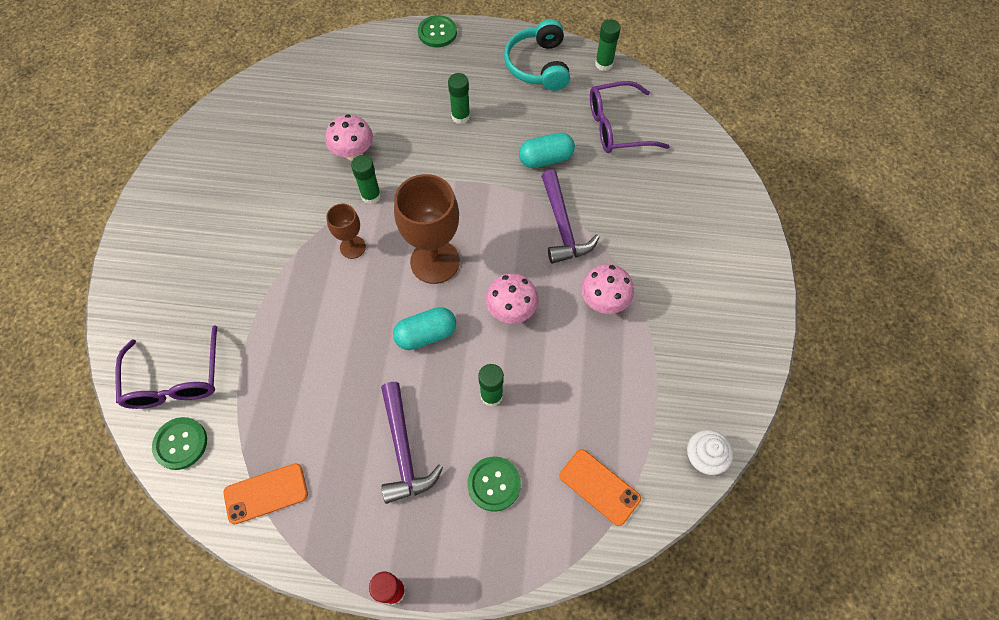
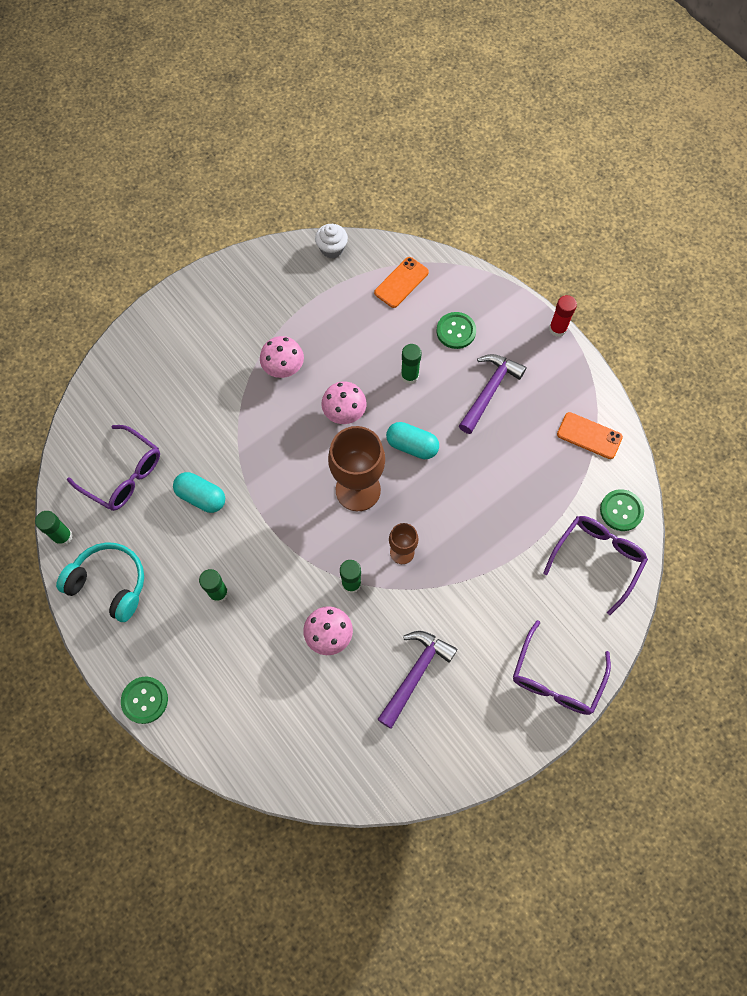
camera: 135 degrees left, 5 degrees up
(148, 260) = (556, 678): none -> purple glasses
(538, 65) = (109, 583): turquoise headphones -> turquoise headphones turned 105 degrees counterclockwise
(562, 226) = (249, 438): purple hammer -> purple hammer (415, 674)
(599, 487) = (401, 282): orange phone -> orange phone turned 45 degrees clockwise

